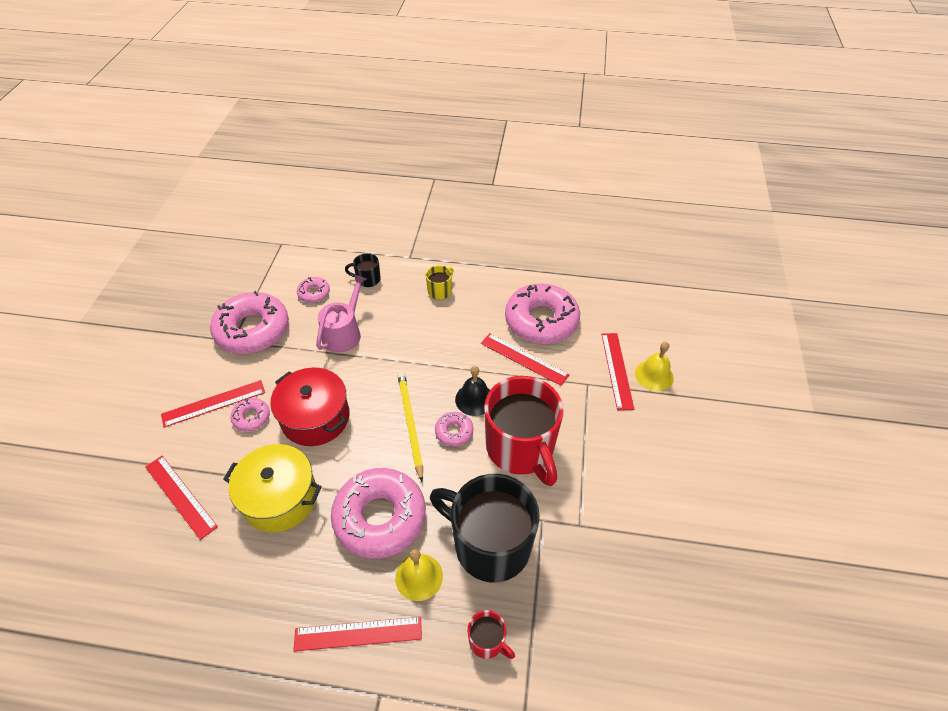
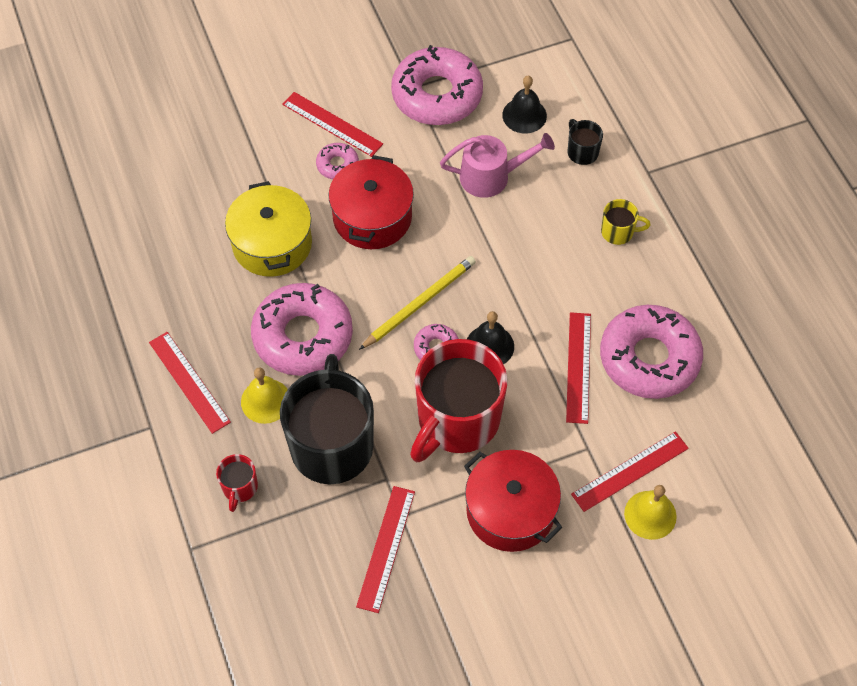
camera: 60 degrees right, 10 degrees up
(180, 496) = (227, 167): red ruler -> red ruler (386, 548)
(314, 293) = (524, 115): pink donut -> black bell
(612, 452) = (510, 511): none -> red pot

